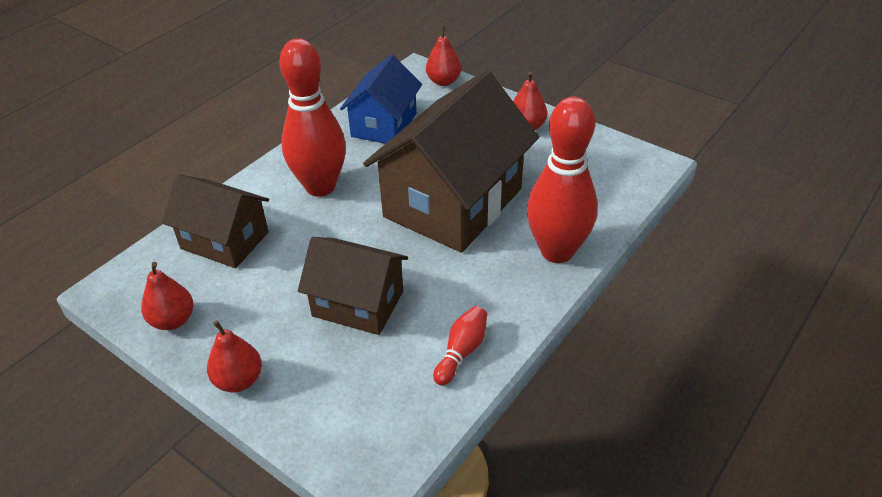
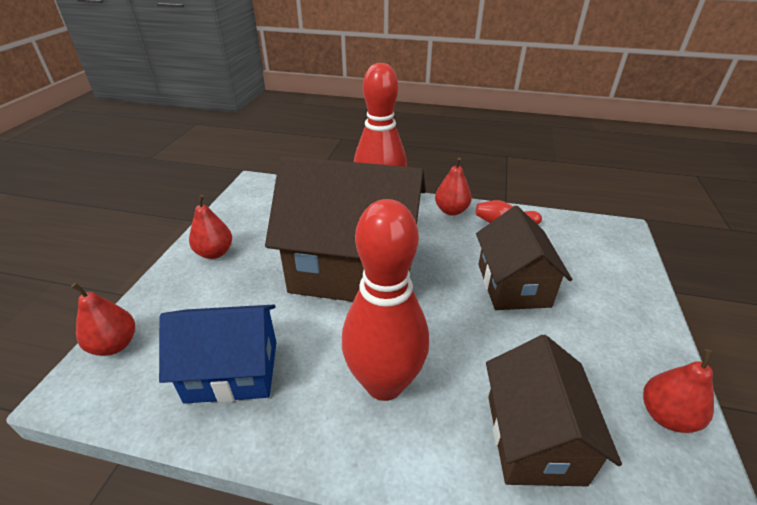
camera: 115 degrees left, 5 degrees down
(239, 380) = (650, 323): red pear -> red pear (451, 211)

